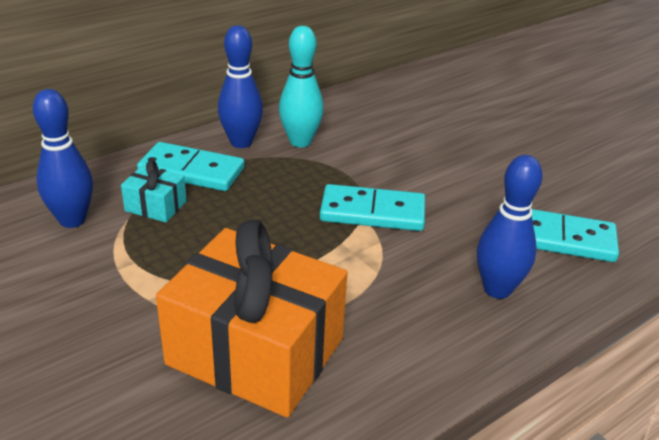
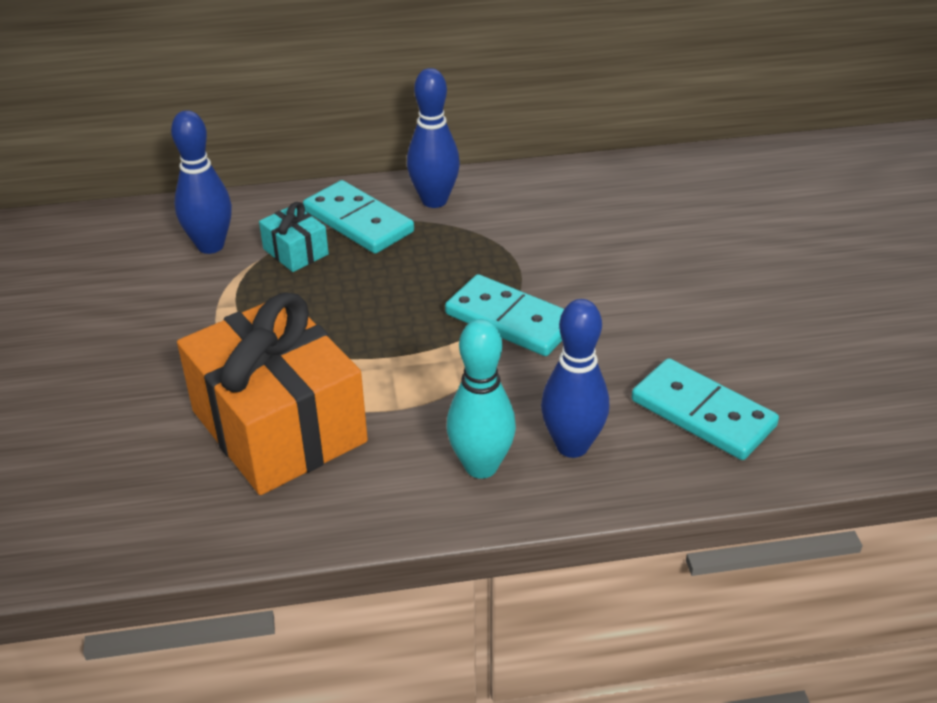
camera: 30 degrees right, 5 degrees up
(300, 142) = (499, 215): turquoise bowling pin -> turquoise bowling pin (481, 466)

